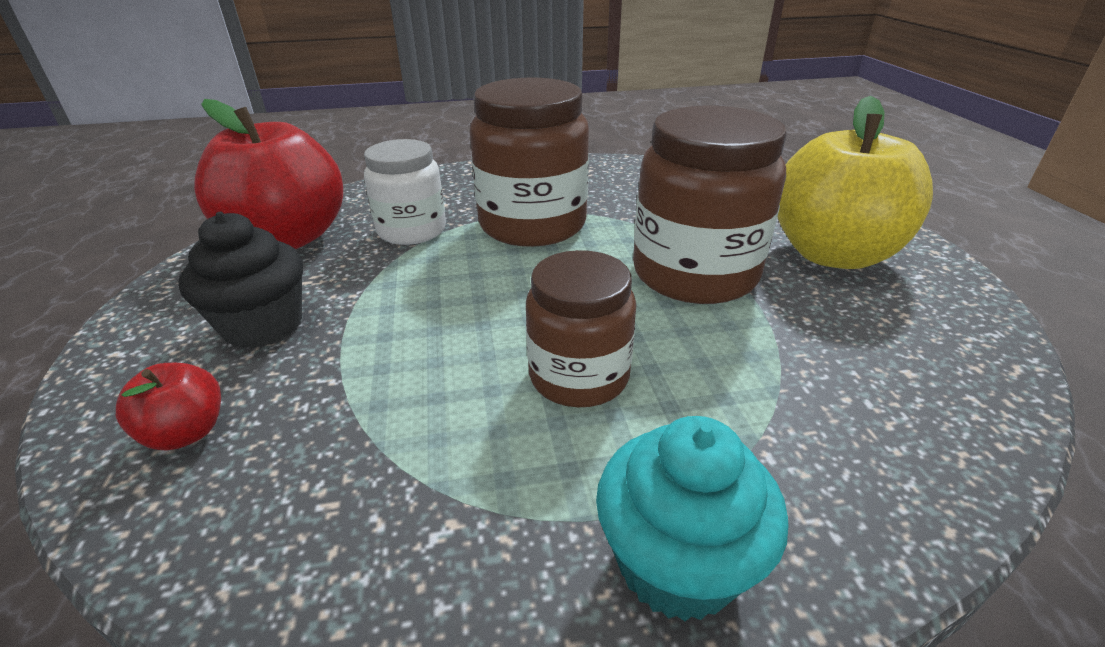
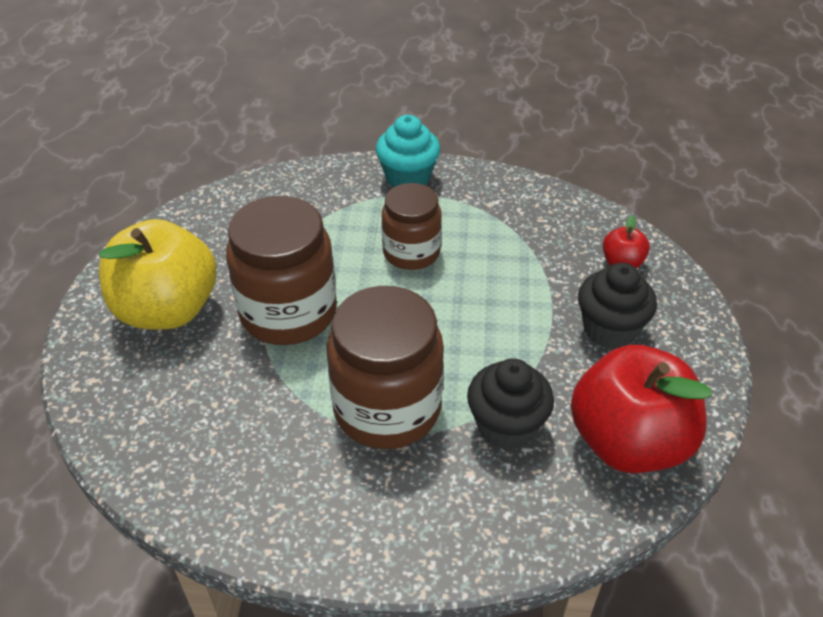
camera: 165 degrees left, 10 degrees up
(412, 230) = (506, 426): white jar -> black cupcake

